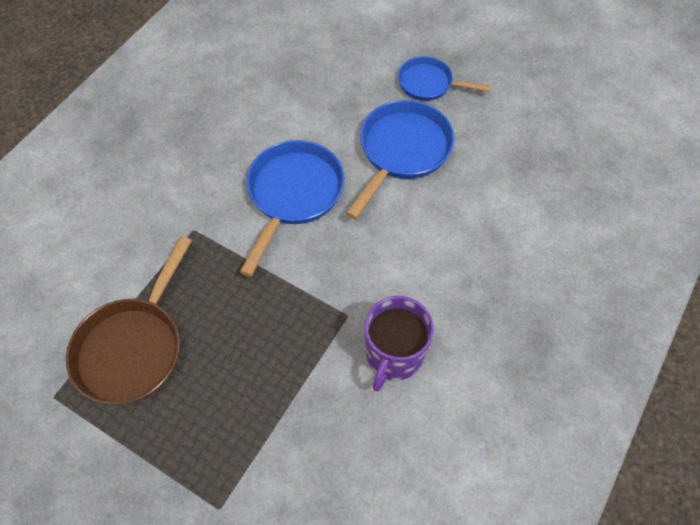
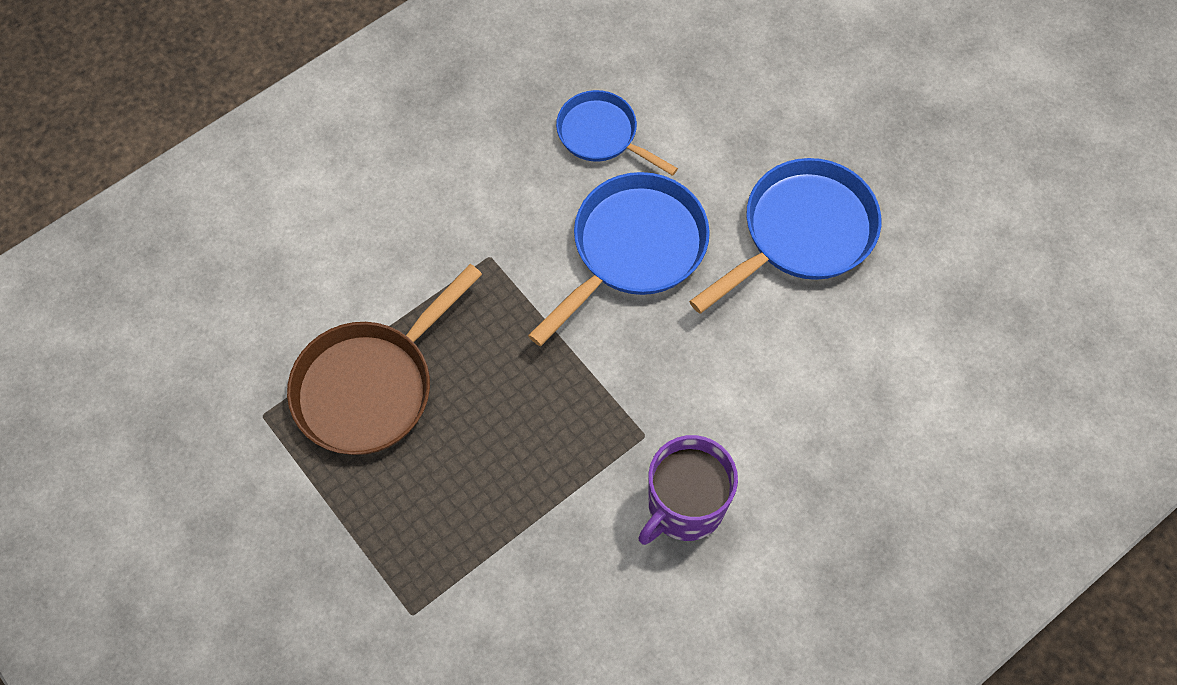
camera: 20 degrees right, 5 degrees up
(429, 84) = (879, 143): blue pan -> blue pan (602, 135)

